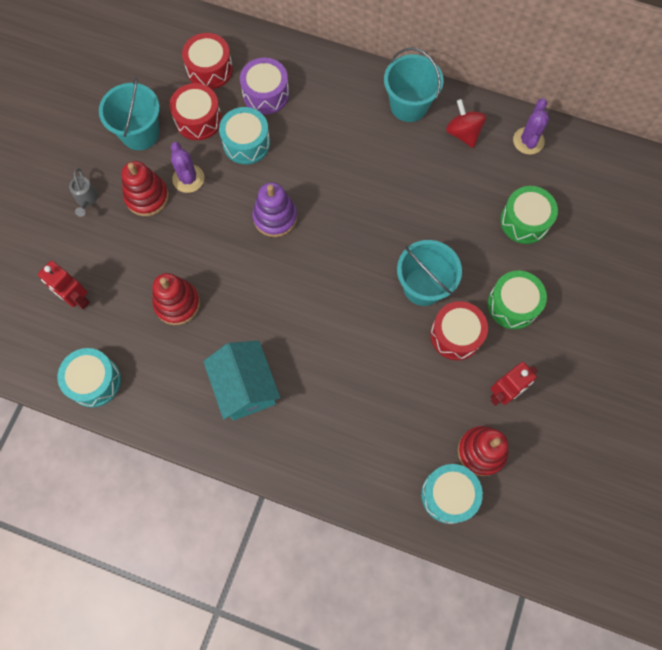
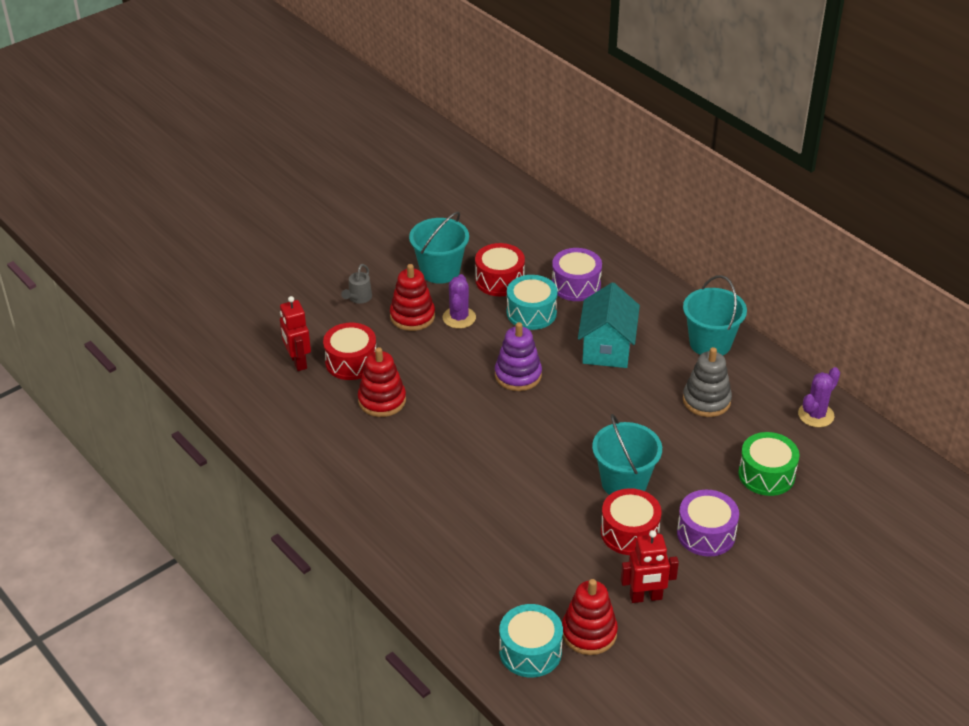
camera: 30 degrees right, 30 degrees down
(94, 381) = (268, 424): turquoise drum -> none
(210, 69) = (536, 250): red drum -> red drum (351, 362)
(245, 387) = (397, 485): turquoise house -> turquoise house (607, 348)
(439, 168) = (706, 400): none -> grey stacking toy
(463, 133) = (751, 384): red spinning top -> none
(513, 305) = (706, 534): green drum -> purple drum

